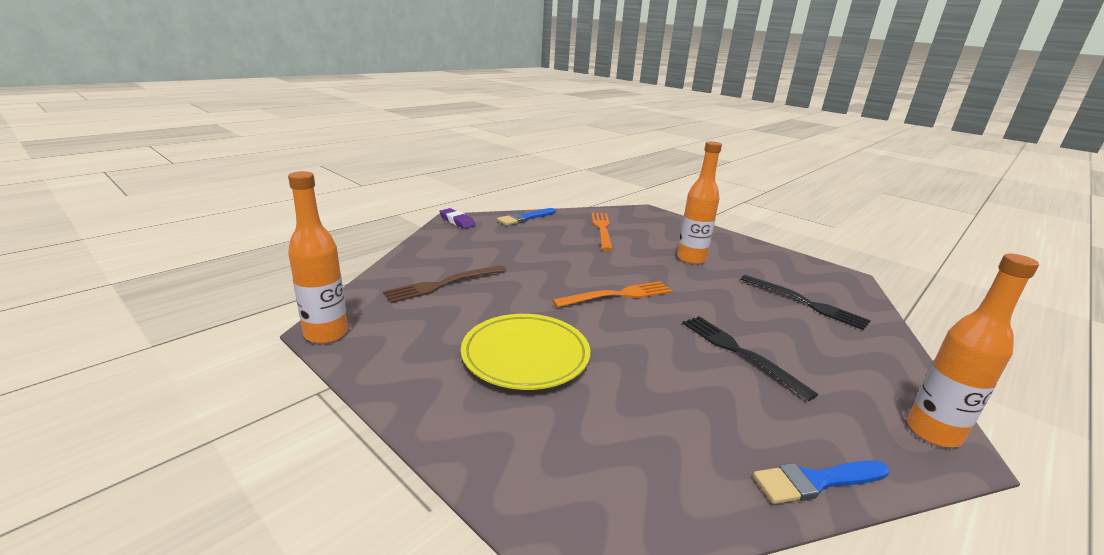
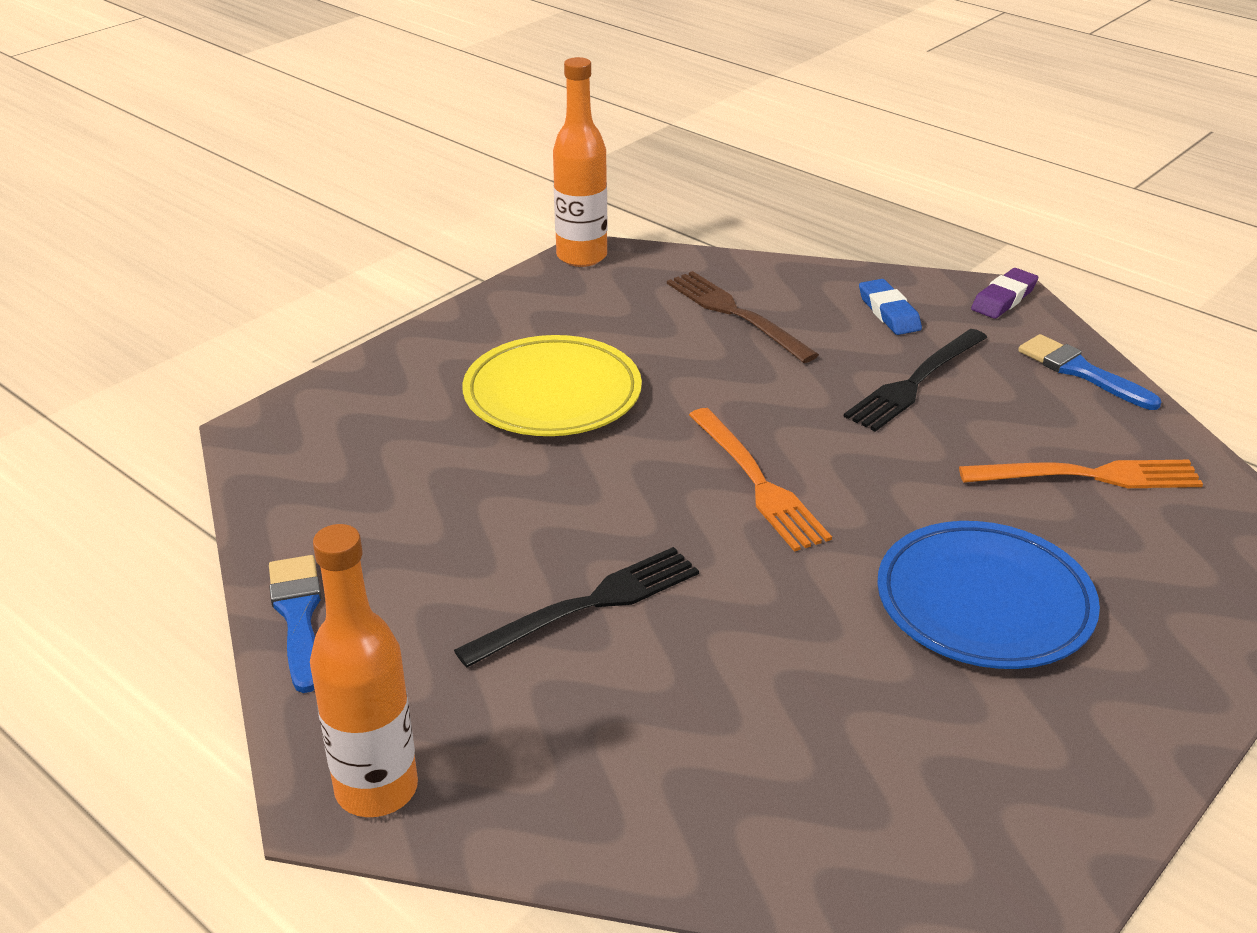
camera: 90 degrees right, 10 degrees up
(459, 245) = (889, 312): none -> blue eraser
(691, 259) = (984, 602): orange bottle -> blue plate
(806, 303) = (813, 759): black fork -> black fork (915, 382)

